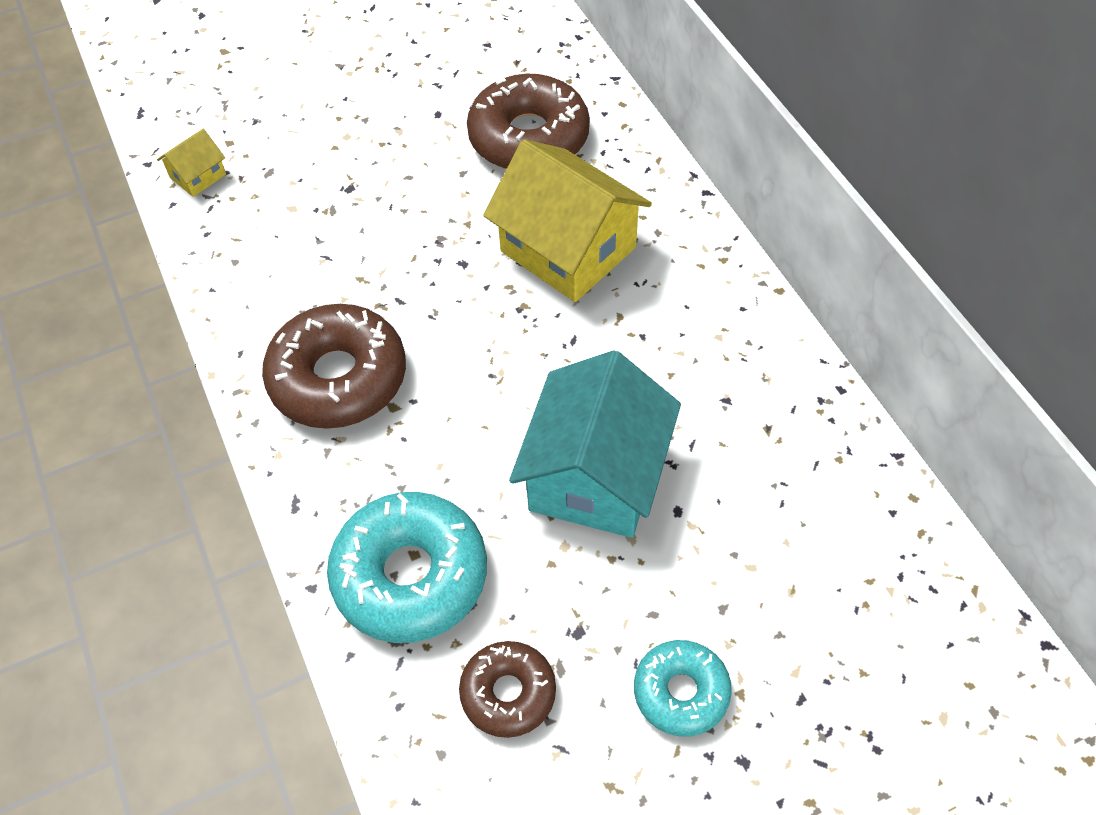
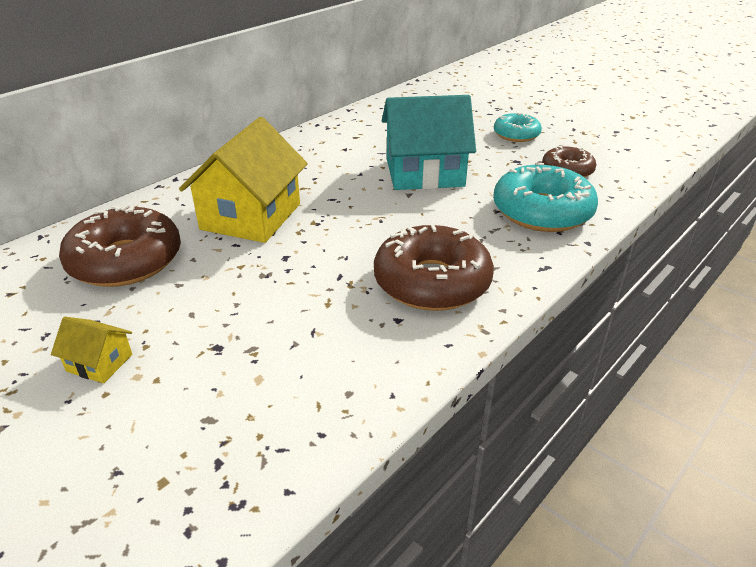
camera: 115 degrees left, 20 degrees down
(198, 176) = (232, 486): yellow house -> yellow house (99, 363)

